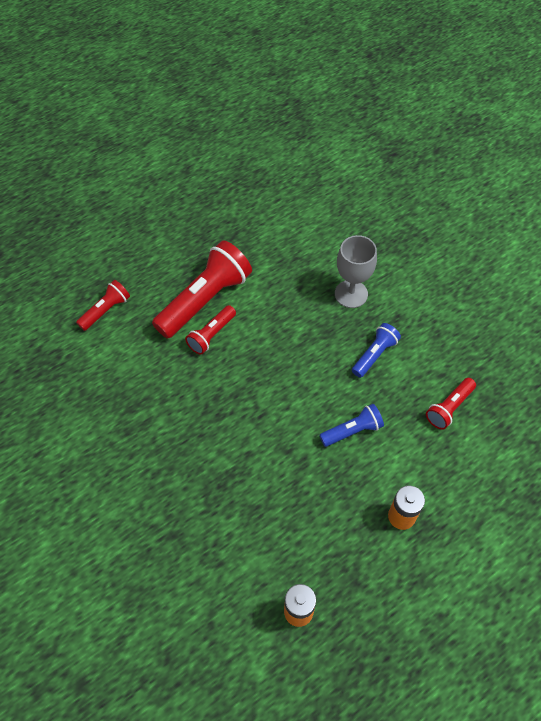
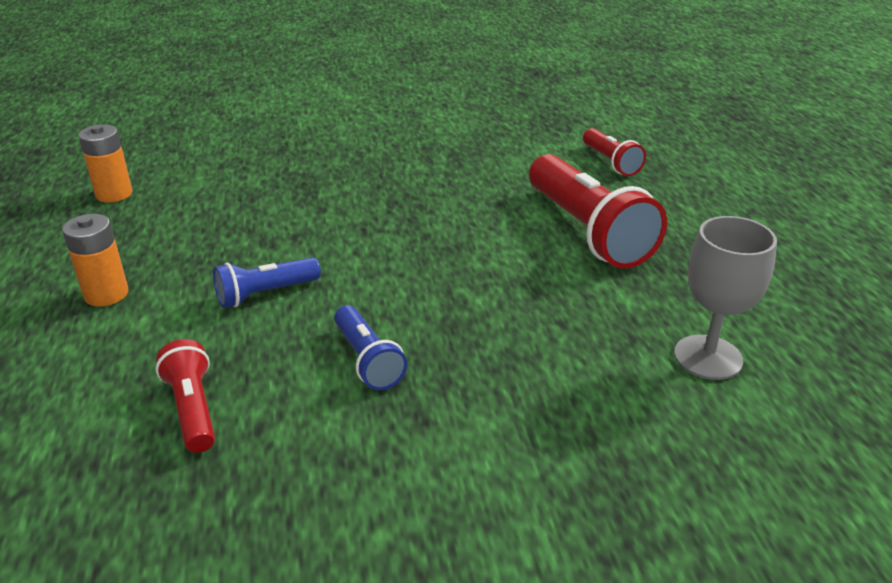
camera: 115 degrees right, 25 degrees down
(211, 335) = (521, 223): red flashlight -> none
(351, 294) = (512, 377): grey goblet -> grey goblet (708, 357)
(352, 431) = (265, 294): blue flashlight -> blue flashlight turned 60 degrees clockwise

